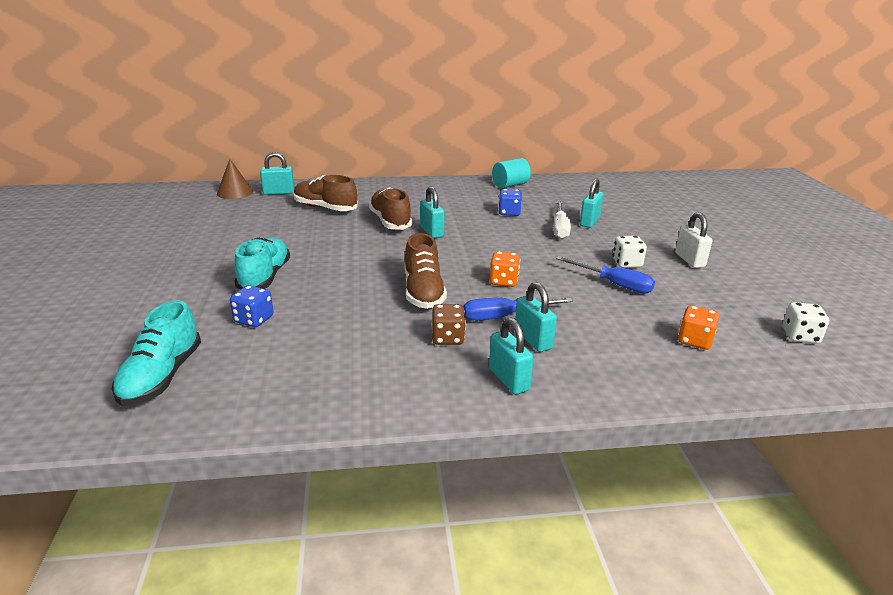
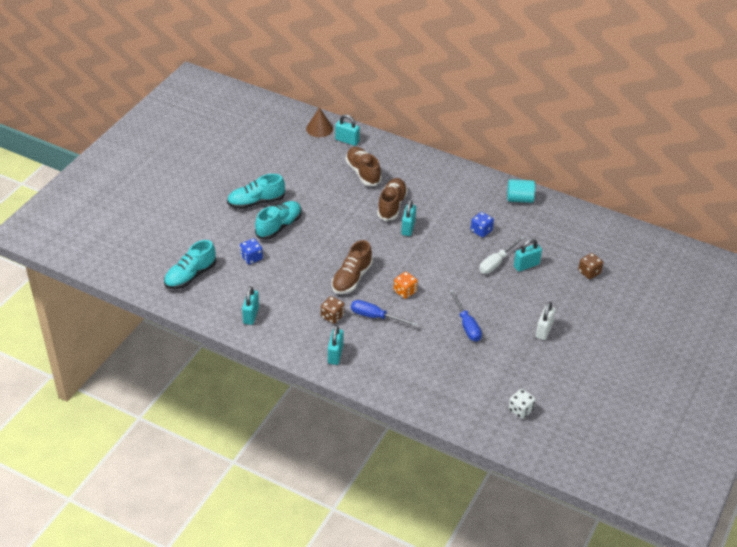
camera: 35 degrees right, 15 degrees up
(207, 265) = (256, 202): none -> turquoise shoe
(533, 339) = (373, 339): turquoise padlock -> turquoise padlock (251, 315)
(627, 263) = (498, 313): white dice -> none
(648, 209) = (589, 272): none -> brown dice
(694, 341) = (456, 382): orange dice -> none

